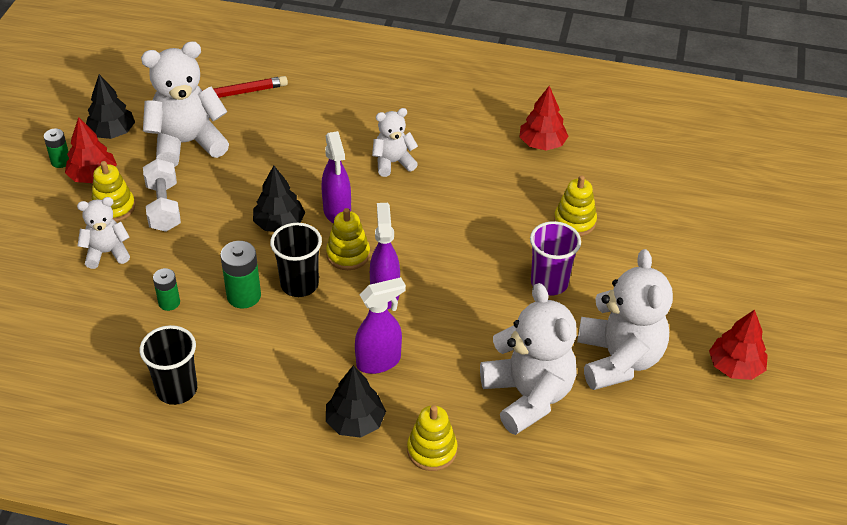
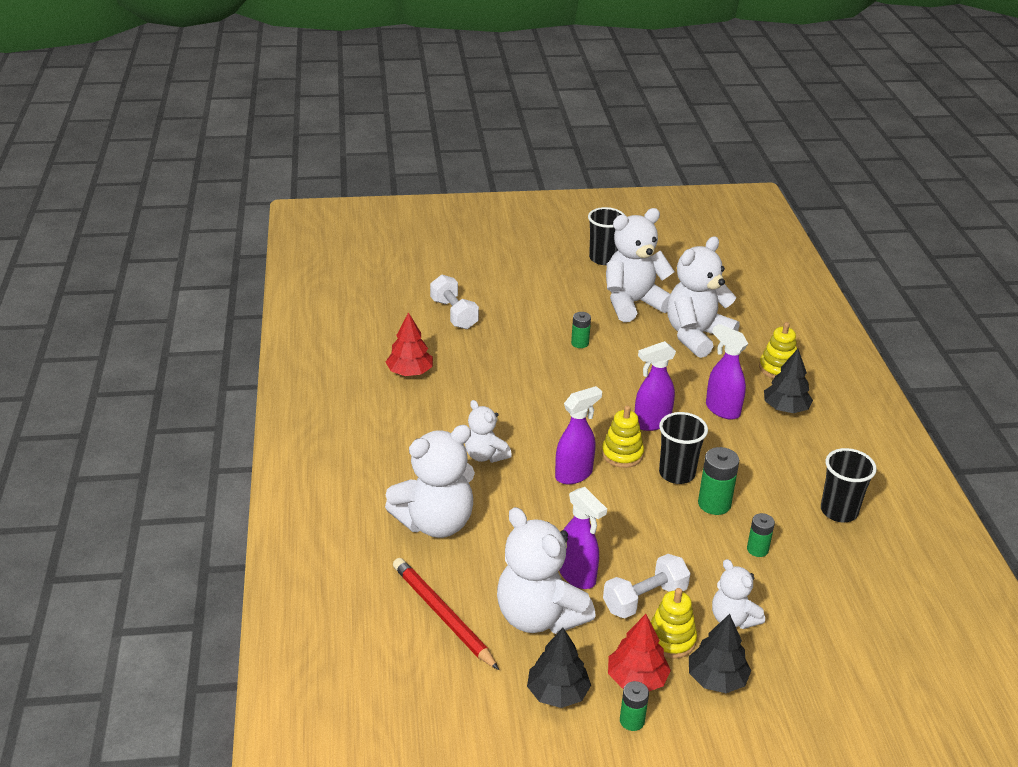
camera: 110 degrees left, 10 degrees down
(214, 176) = (577, 576): none -> purple spray bottle
(279, 224) = (613, 508): black tree -> black tree (716, 679)
(323, 114) = (435, 523): none -> white teddy bear
(549, 283) = (580, 343): purple cup -> green battery
(574, 221) = (502, 341): yellow stacking toy -> none
(638, 198) = (454, 314): none -> white dumbbell
(735, 367) = (603, 258): red tree -> black cup

